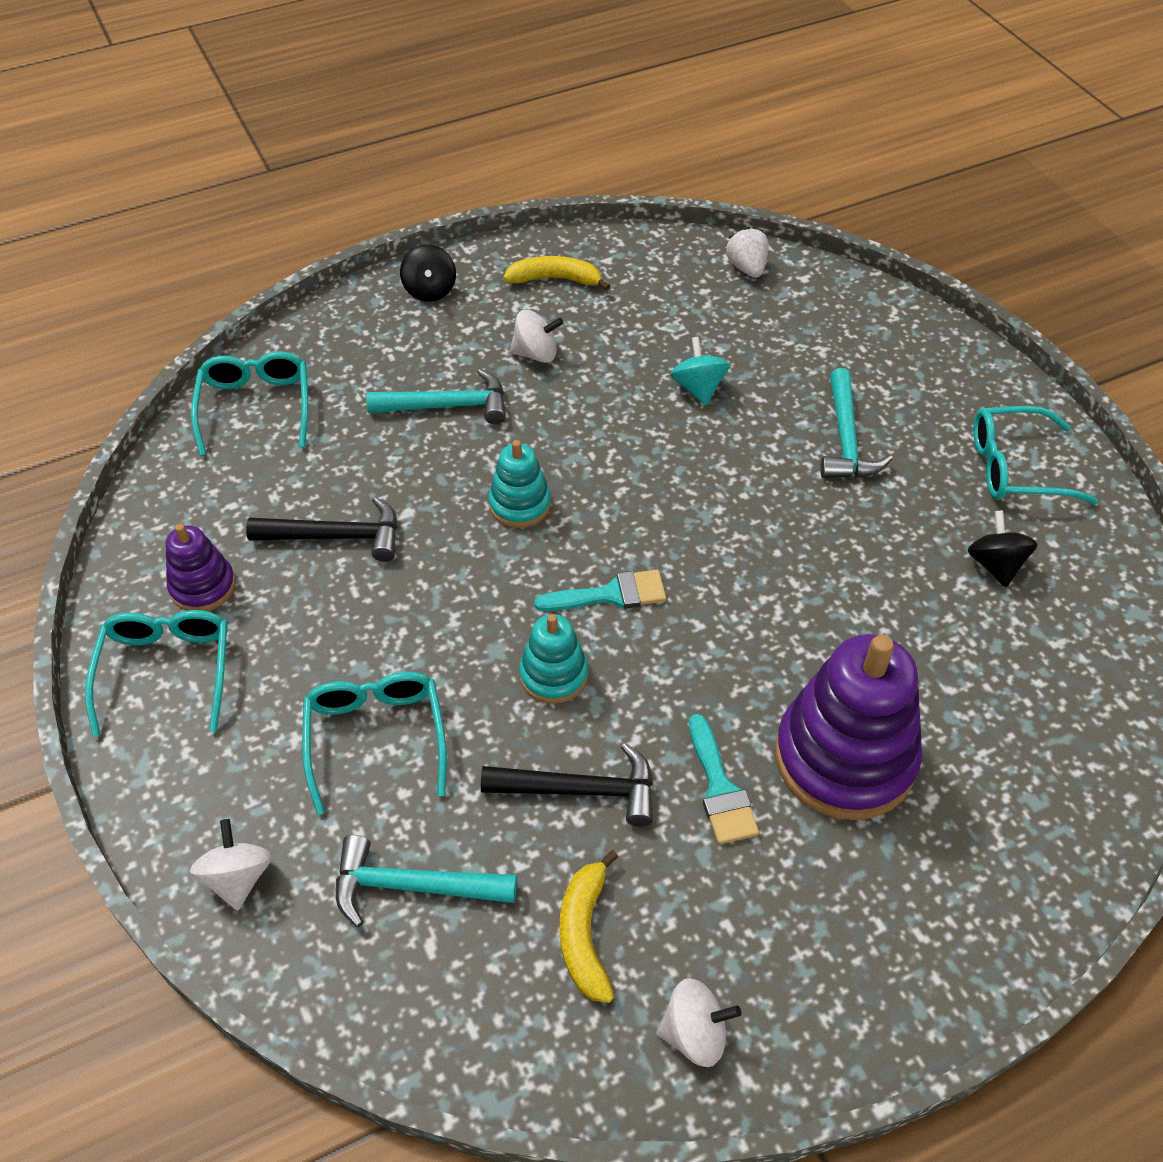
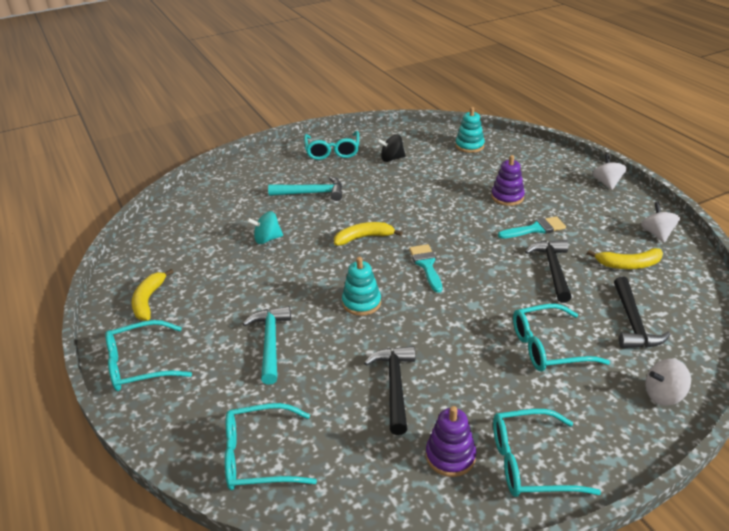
camera: 90 degrees left, 15 degrees down
(412, 886) = (633, 323): turquoise hammer -> black hammer
(430, 290) = (140, 364): black spinning top -> turquoise glasses
(536, 354) = (224, 305): white spinning top -> white spinning top (607, 183)
(554, 675) = (485, 282): turquoise stacking toy -> turquoise stacking toy (469, 146)
(698, 511) = (364, 238): none -> yellow banana
(746, 268) = (164, 223): white strawberry -> none
(844, 758) = (507, 197): purple stacking toy -> purple stacking toy, size x0.51

